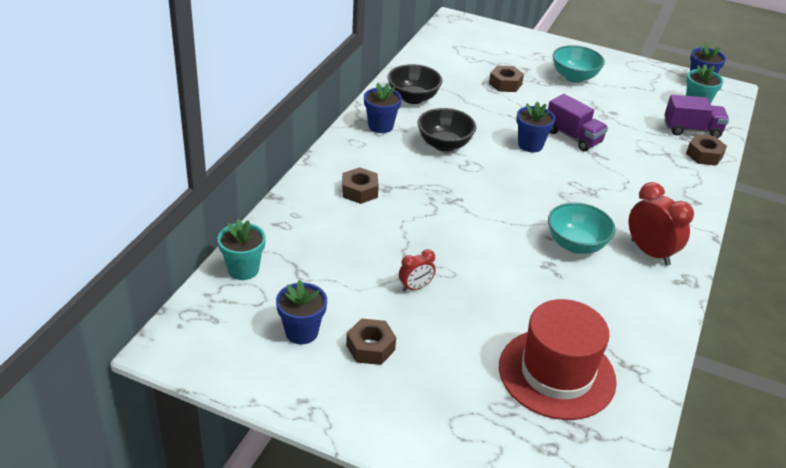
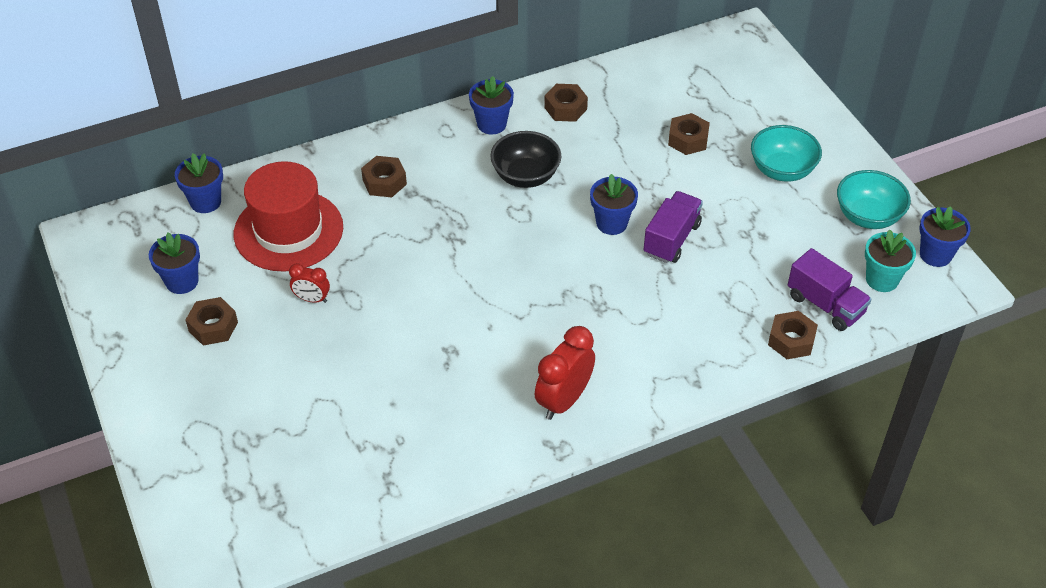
camera: 45 degrees right, 10 degrees up
(243, 269) = (205, 202): turquoise flower pot -> blue flower pot
(413, 98) = (565, 108): black bowl -> brown nut
(556, 373) = (320, 444): red hat -> red hat (288, 230)
(573, 137) = (671, 239): purple truck -> purple truck turned 150 degrees counterclockwise
(576, 245) = (504, 349): turquoise bowl -> turquoise bowl (868, 216)
(650, 252) = (564, 400): red clock -> red clock turned 150 degrees counterclockwise

